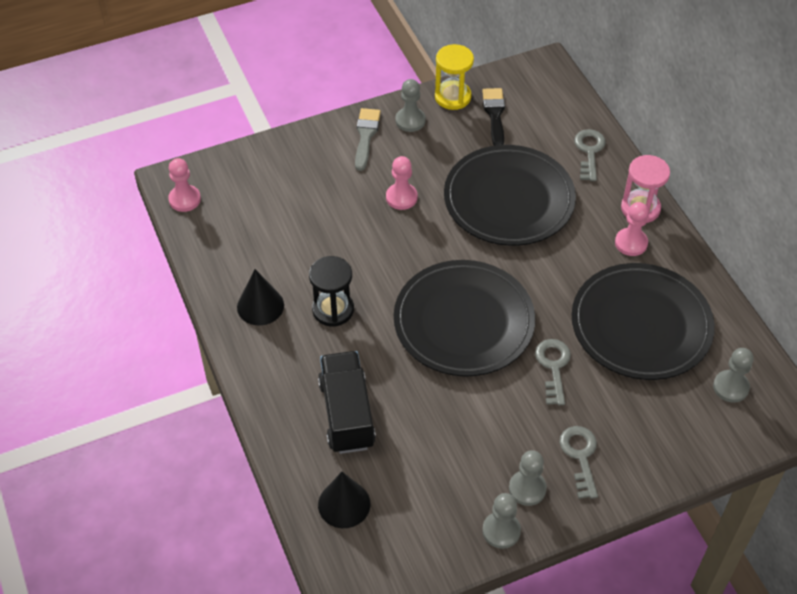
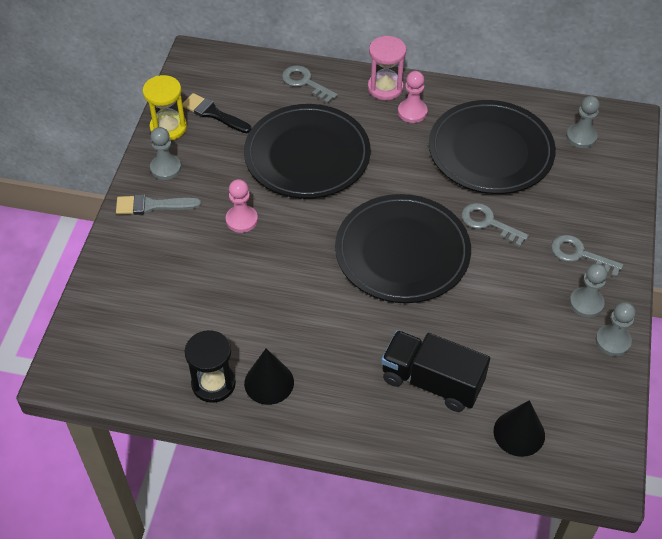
camera: 55 degrees left, 0 degrees up
(184, 199) = (94, 376): pink pawn -> none
(333, 310) = (317, 332): black hourglass -> black hourglass (213, 383)
(366, 136) = (152, 206): grey brush -> grey brush turned 45 degrees counterclockwise

